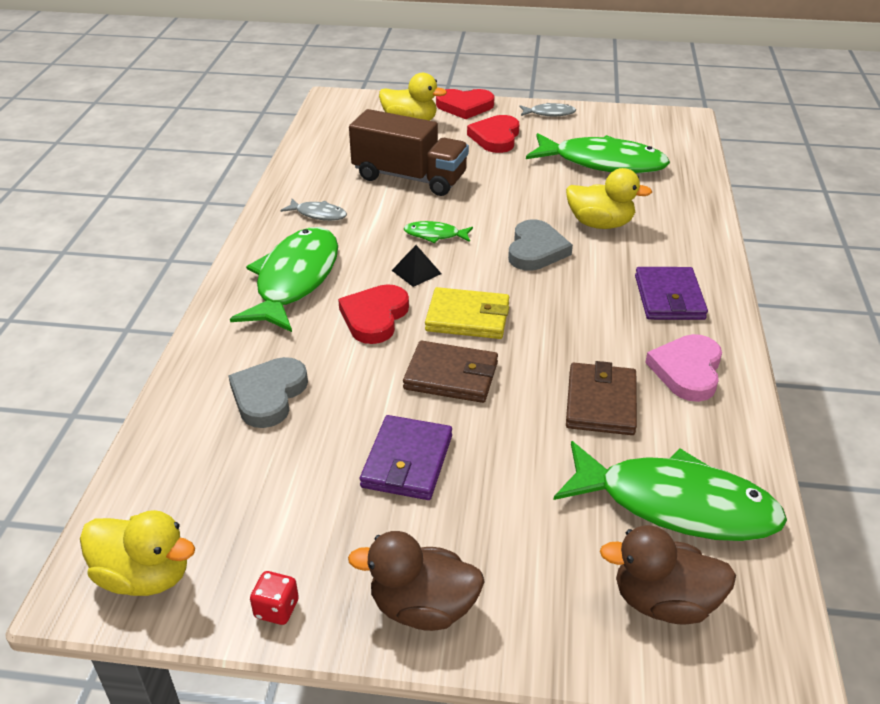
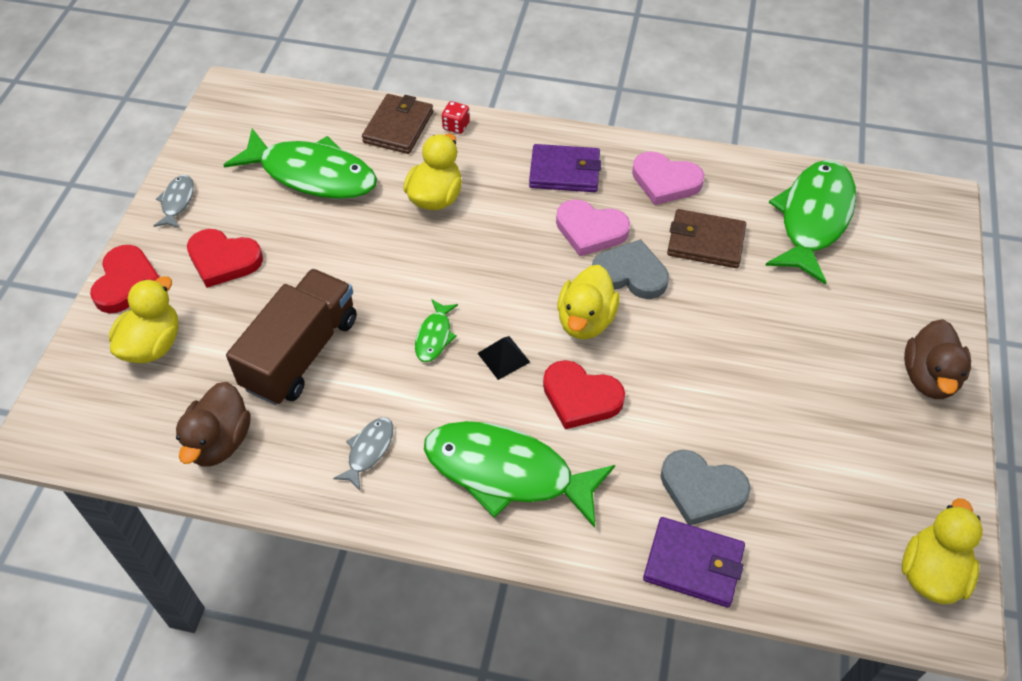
camera: 85 degrees left, 15 degrees up
(276, 609) = (946, 472): red dice -> red dice (456, 126)
(407, 461) = (782, 379): purple wallet -> purple wallet (693, 564)
(451, 376) = (672, 340): brown wallet -> brown wallet (398, 127)
(467, 317) = (585, 320): yellow wallet -> yellow duck
(536, 250) = (476, 254): grey heart -> grey heart (630, 274)
(590, 317) = (590, 230): none -> pink heart
(602, 163) = (312, 174): green fish -> green fish turned 90 degrees clockwise
(663, 602) = (901, 243): brown duck -> brown duck (219, 441)

